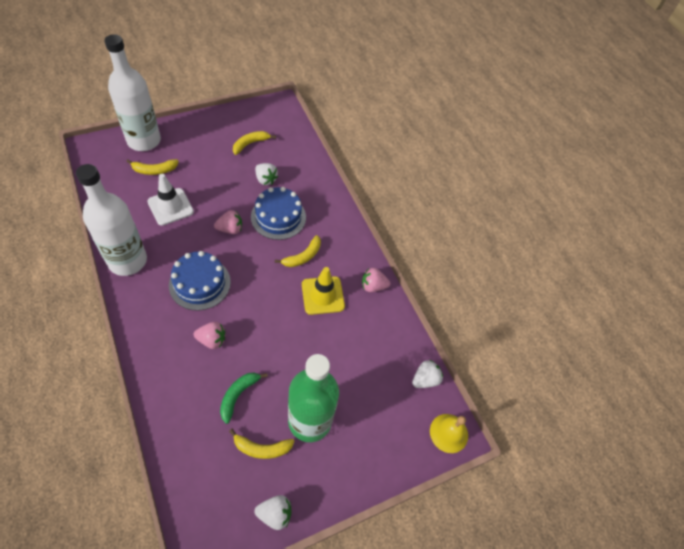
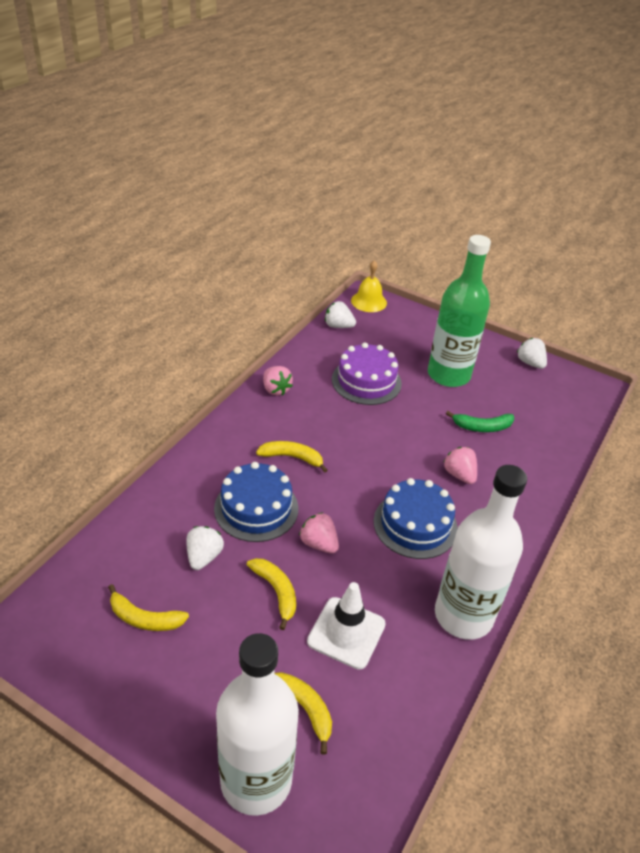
camera: 120 degrees left, 15 degrees down
(261, 448) = (501, 391): yellow banana -> yellow banana (276, 592)
(322, 295) = (324, 420): yellow traffic cone -> none
(343, 350) = (366, 381): none -> purple cake

